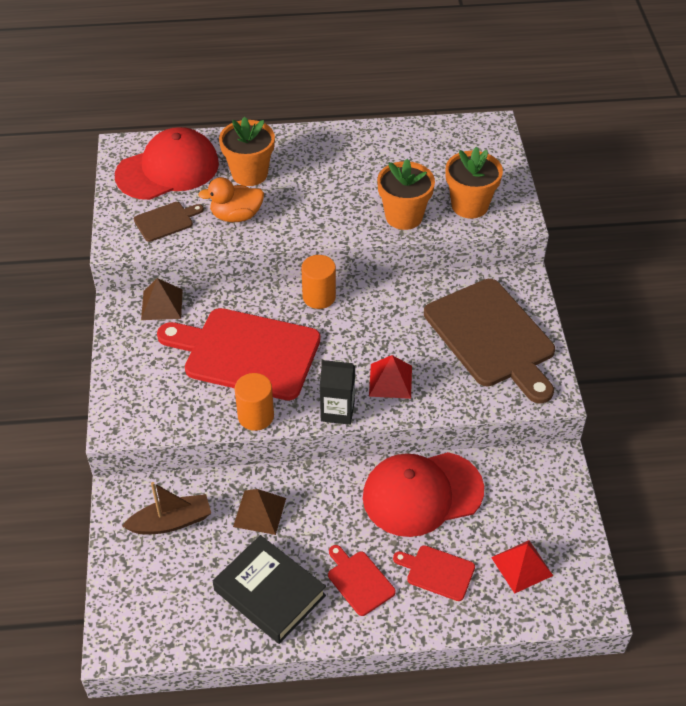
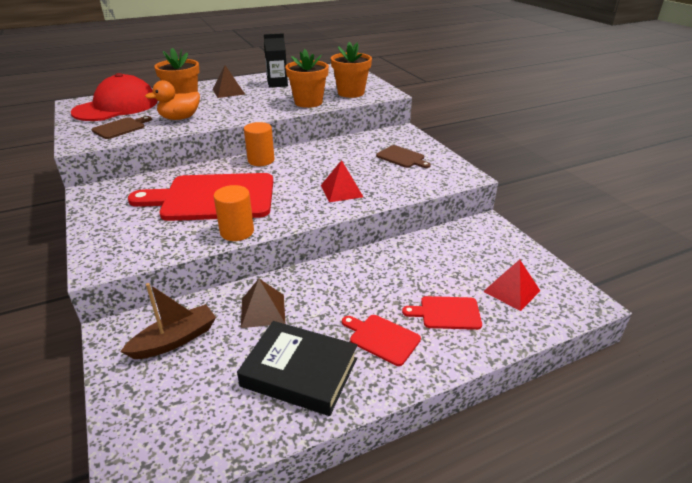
camera: 20 degrees left, 15 degrees down
(162, 304) = (128, 185): brown pyramid -> brown pyramid (228, 91)
(337, 411) = (308, 215): black carton -> black carton (277, 84)
(422, 493) = (399, 264): red cap -> none
(492, 337) = (402, 157): brown cutting board -> brown cutting board, size x0.45

